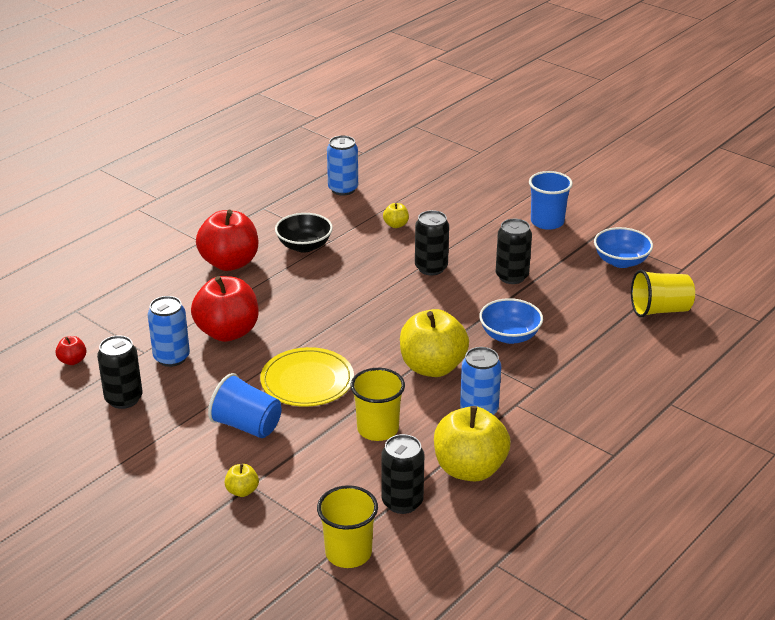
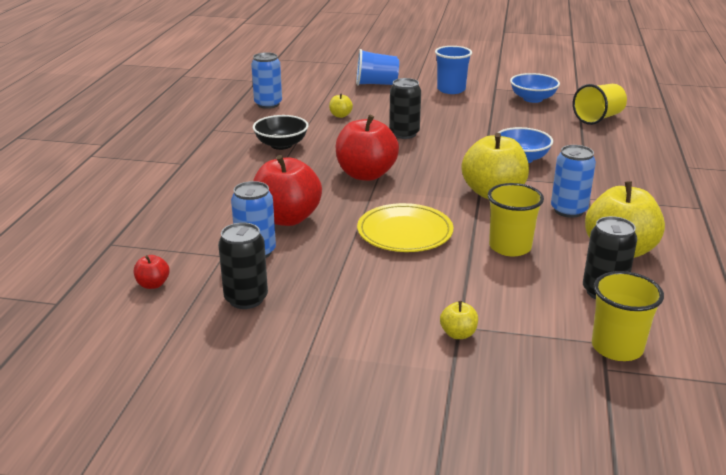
camera: 30 degrees left, 5 degrees down
(229, 263) = (228, 171): red apple -> red apple (366, 174)
(247, 426) = (395, 281): blue cup -> blue cup (376, 84)
(512, 276) = (471, 124): black can -> none

